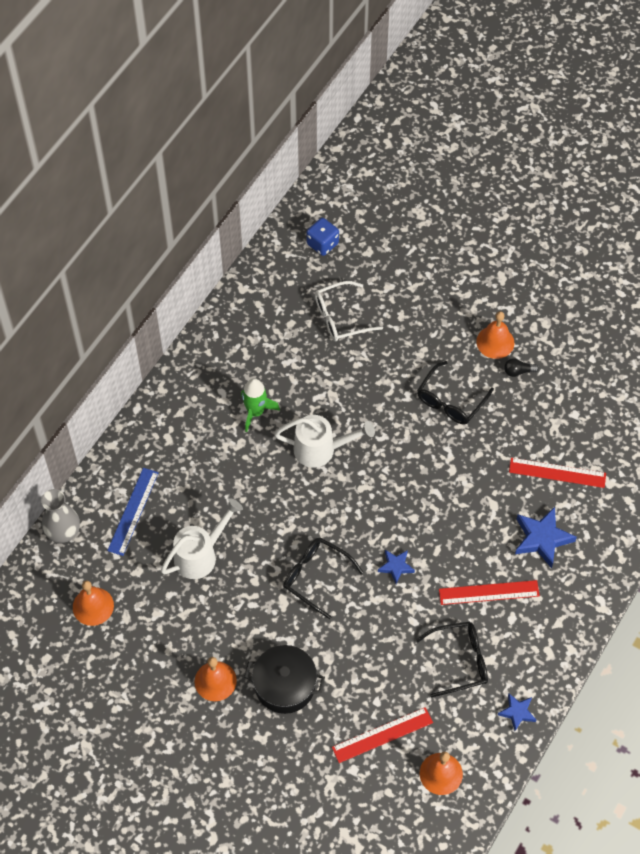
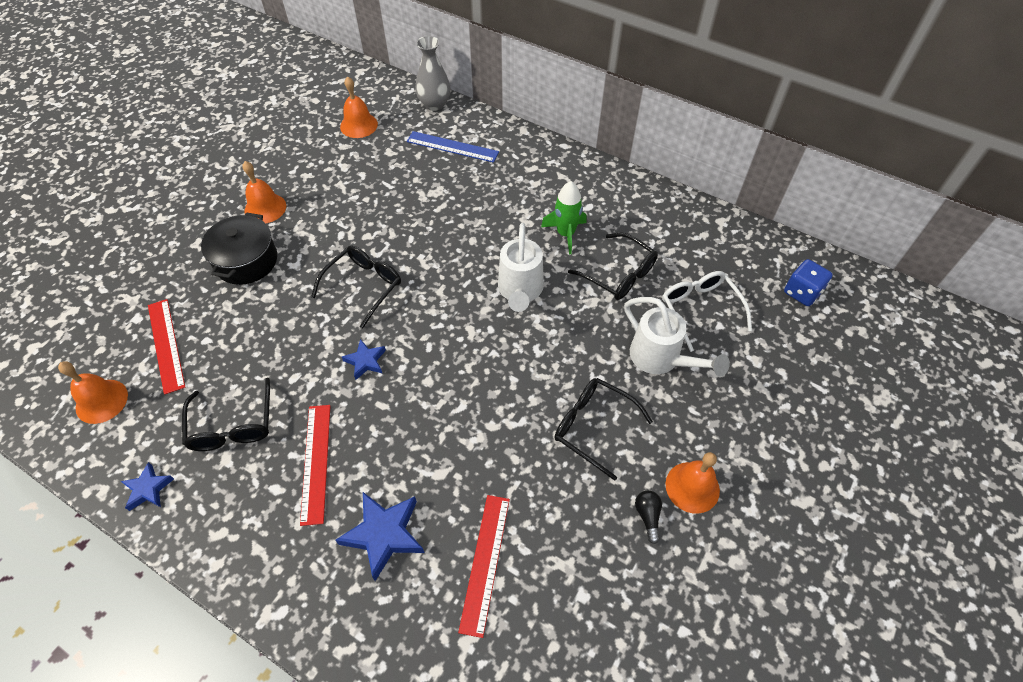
camera: 90 degrees right, 5 degrees down
(200, 555) = (401, 194): white watering can -> white watering can (660, 358)
(303, 373) = (619, 274): none -> black glasses

